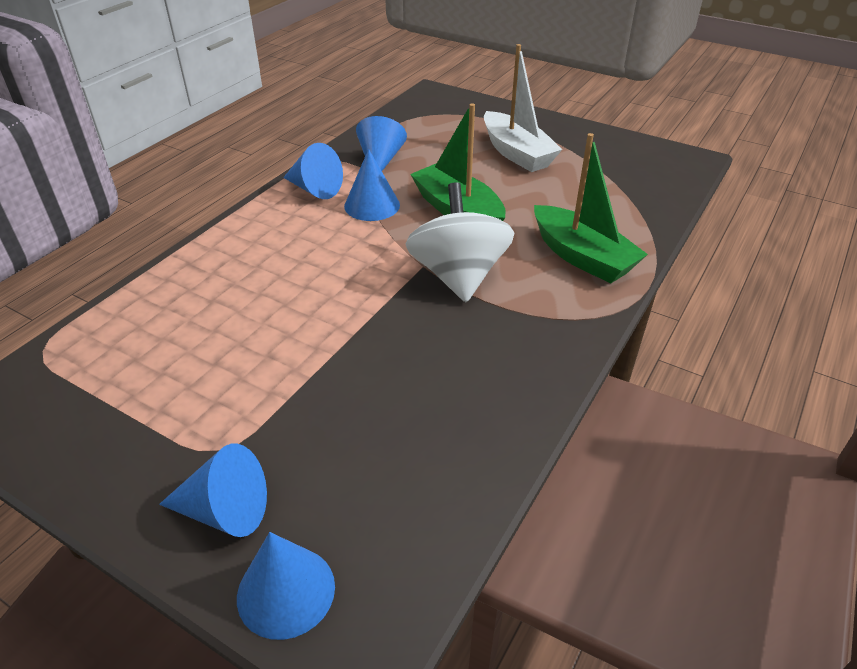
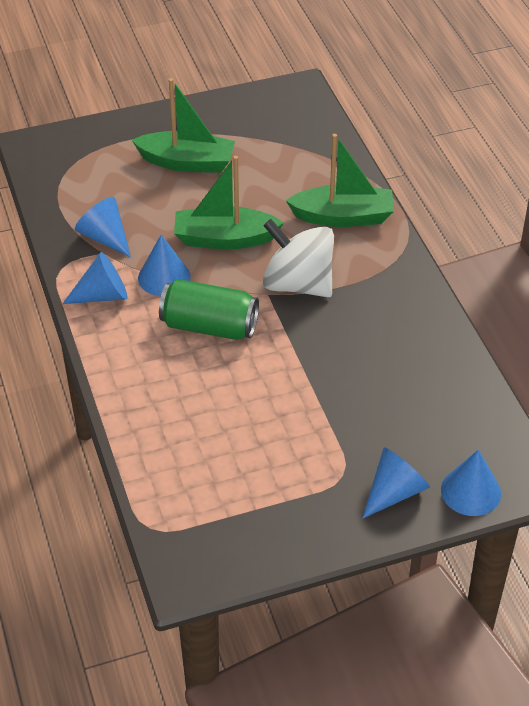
camera: 50 degrees left, 5 degrees up
(341, 255) = (209, 326): none -> green can
(516, 153) = (187, 162): white boat -> green boat

